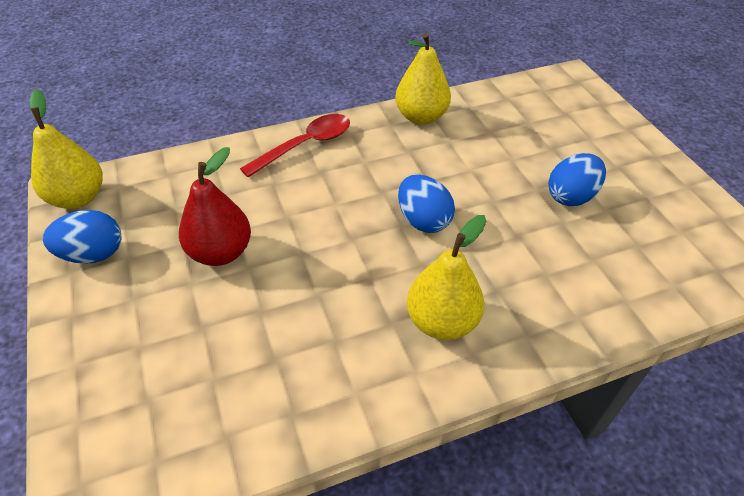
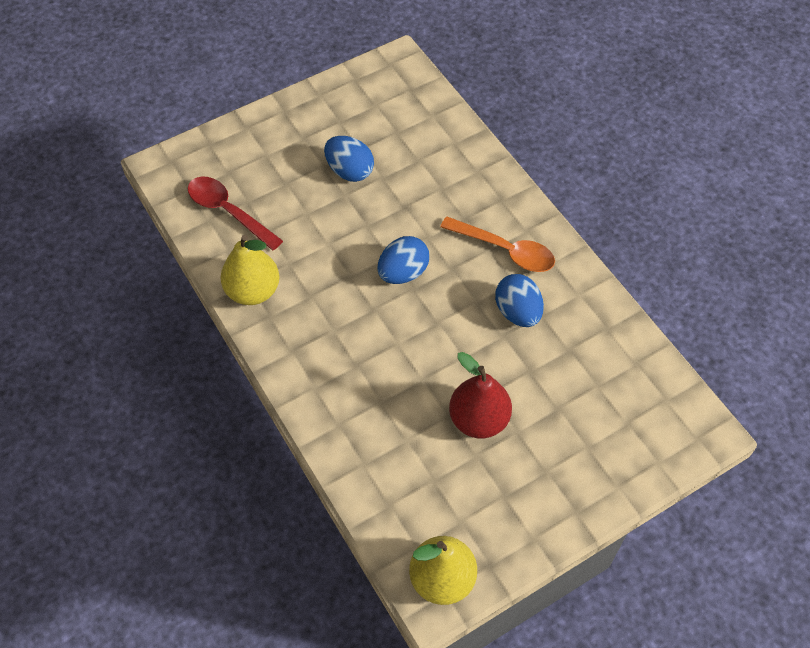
camera: 100 degrees left, 10 degrees up
(93, 254) = (509, 527): blue egg -> blue egg (517, 312)
(305, 145) = (318, 387): red spoon -> red spoon (229, 212)
(441, 321) = (504, 250): yellow pear -> orange spoon

